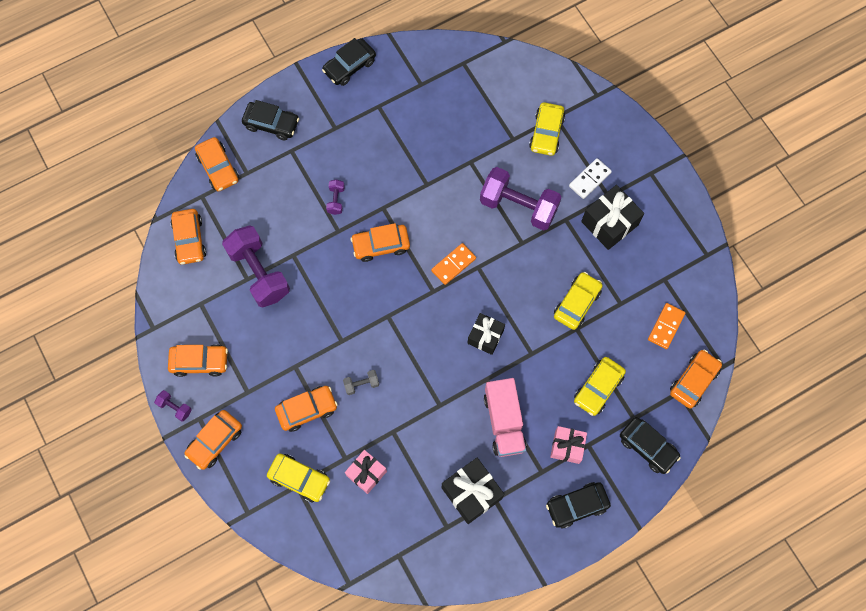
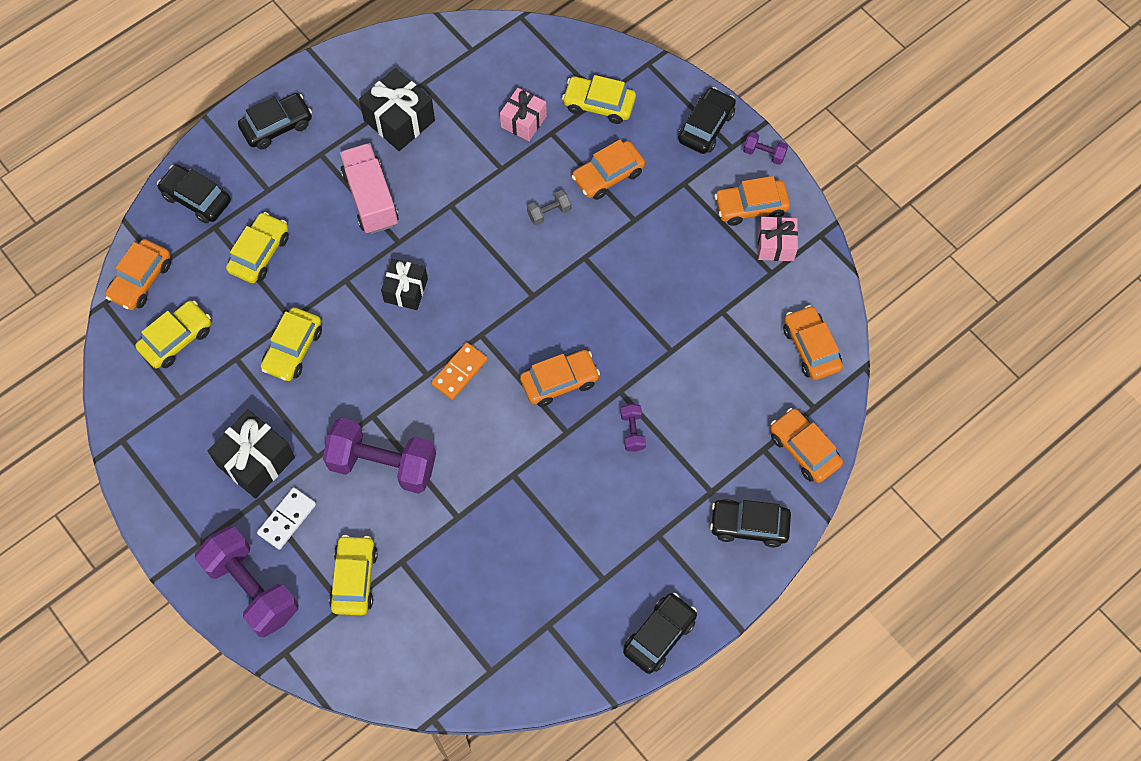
camera: 170 degrees right, 5 degrees down
(215, 441) = (706, 126): orange car -> black car
(259, 273) = (709, 321): purple dumbbell -> purple dumbbell (252, 588)
(567, 447) = (293, 184): pink gift -> pink gift (776, 245)
(666, 326) = (176, 339): orange domino -> yellow car

